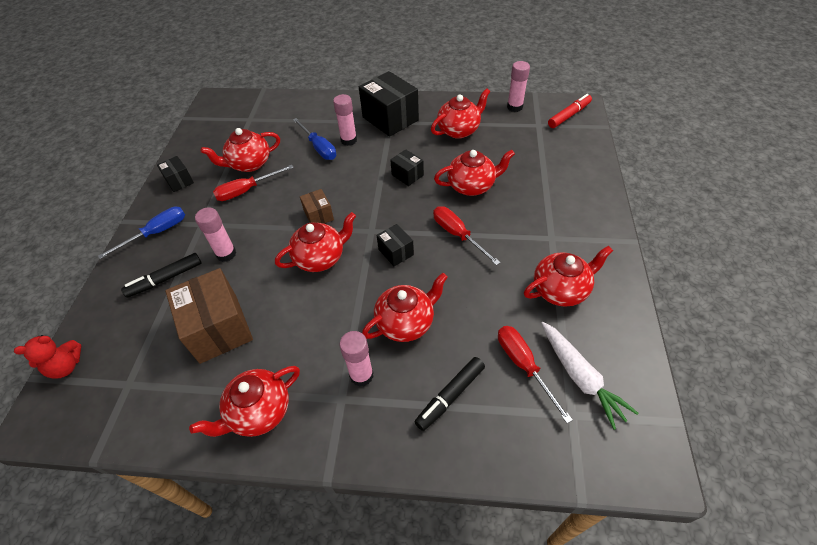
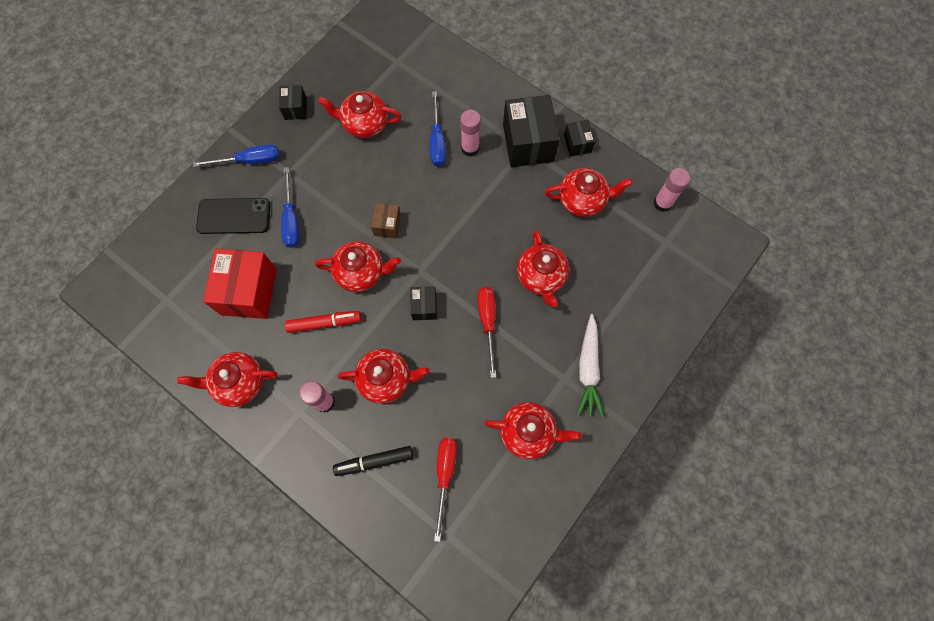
camera: 30 degrees right, 20 degrees up
(66, 366) = (132, 256): red teddy bear -> none
(165, 279) = (234, 216): black marker -> black phone
(218, 328) = (249, 291): brown box -> red box
(226, 254) = (291, 220): pink glue stick -> blue screwdriver
(247, 190) = (345, 156): red screwdriver -> none
(407, 175) = (493, 227): black box -> black box (577, 143)
(472, 186) = (541, 277): red teapot -> red teapot turned 60 degrees clockwise
(569, 115) = (708, 249): red marker -> red marker (324, 323)
(580, 377) = (478, 513): white carrot -> white carrot (588, 369)

